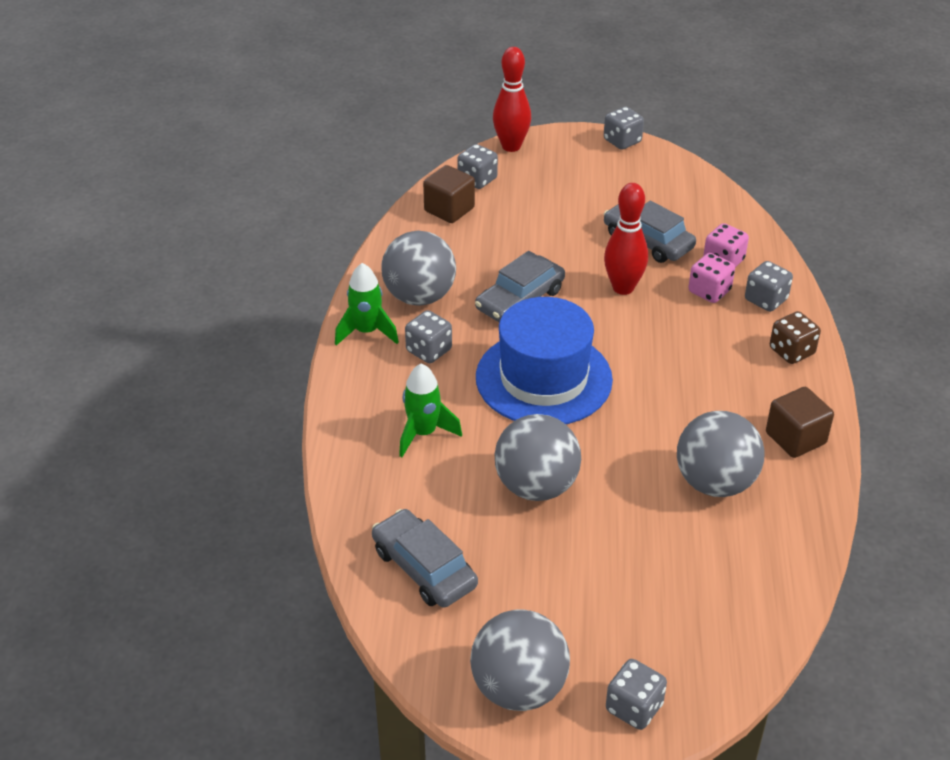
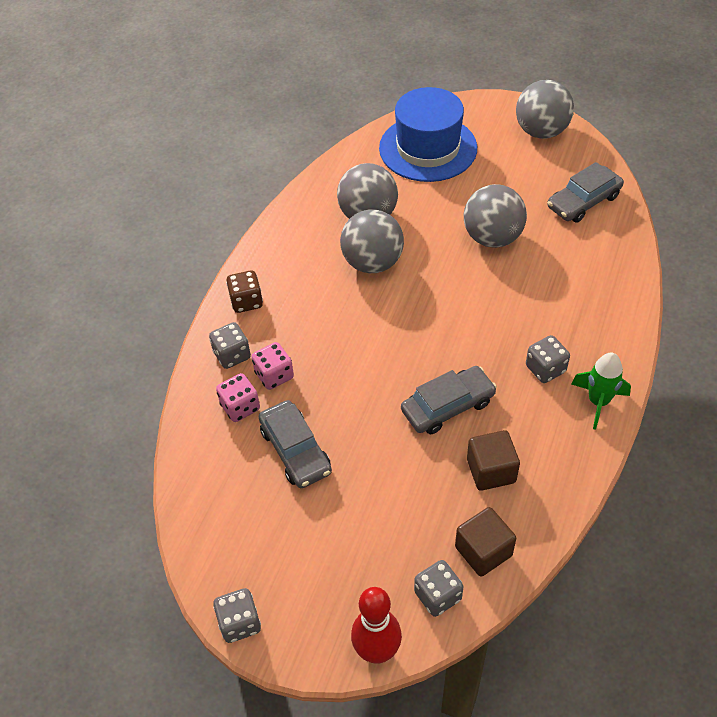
camera: 160 degrees left, 10 degrees up
(419, 297) = (541, 432): grey ball -> grey ball (372, 263)
(423, 433) = (565, 294): green rocket -> none
(424, 568) = (583, 201): grey car -> grey car turned 75 degrees clockwise
(543, 378) = (456, 321): blue hat -> blue hat (428, 148)
(623, 288) = (348, 398): red bowling pin -> none
(634, 707) = (480, 113): grey dice -> none
(795, 438) = (293, 234): brown cube -> brown cube (491, 471)

